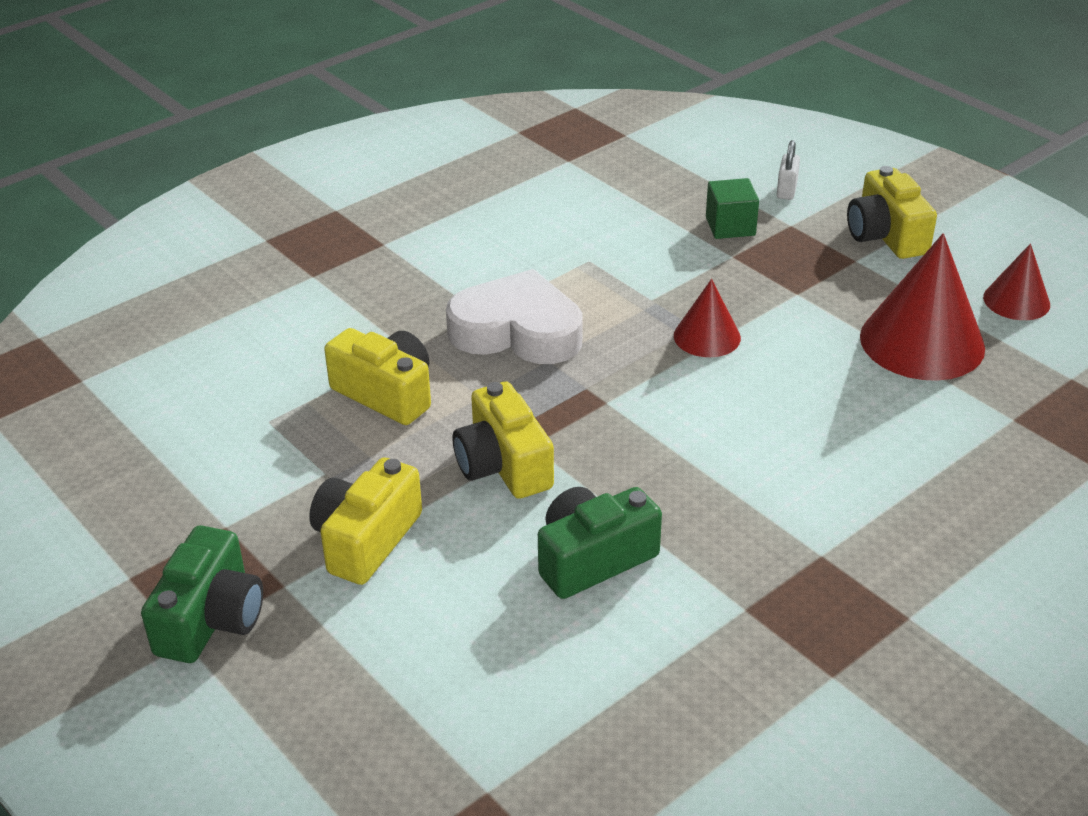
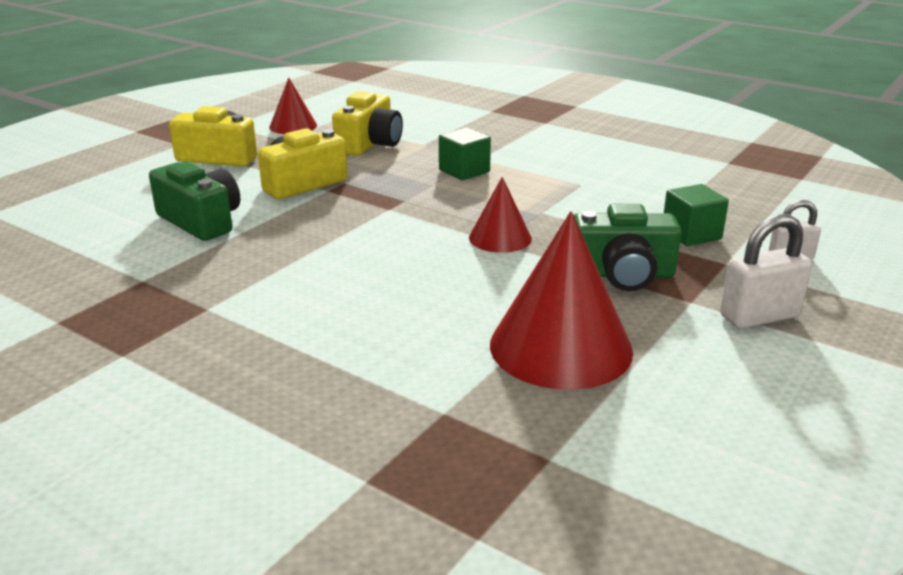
camera: 75 degrees right, 10 degrees down
(211, 619) = (152, 133): green camera -> green camera (622, 274)
(517, 331) = (464, 171): white heart -> green cube
(886, 235) = (759, 316): yellow camera -> white padlock
(1016, 301) = (695, 412): red cone -> red cone (293, 126)

